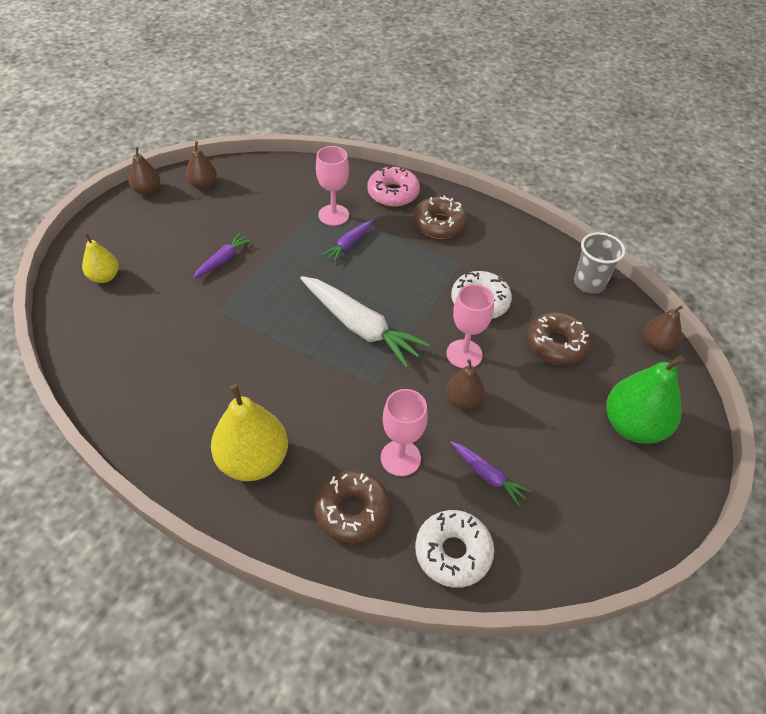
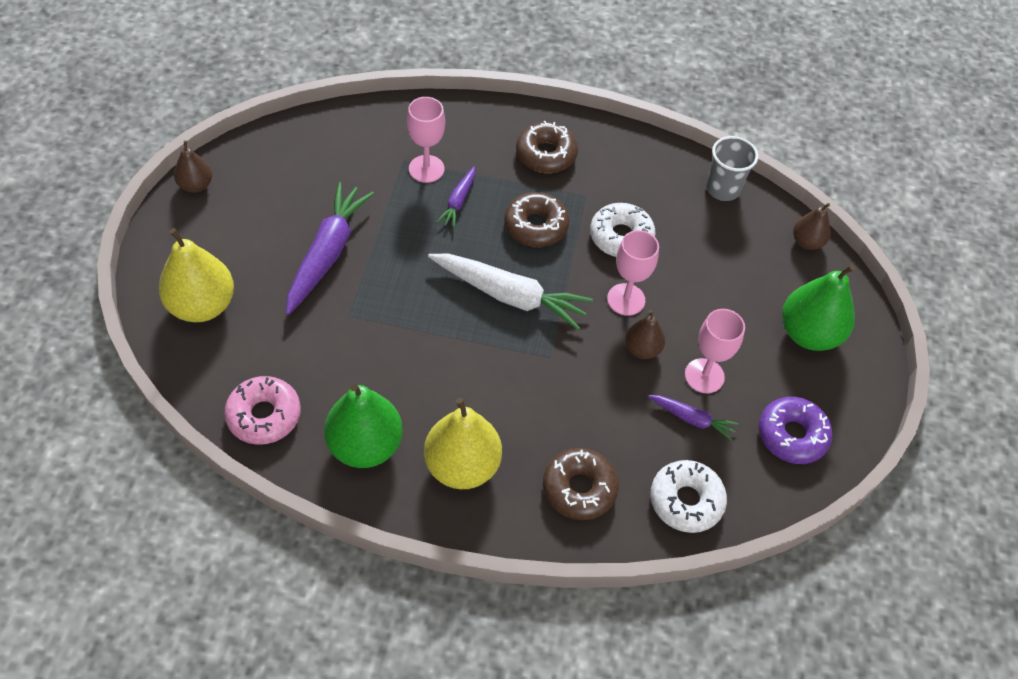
camera: 20 degrees left, 5 degrees up
(104, 277) = (202, 305): yellow pear -> yellow pear, size x1.79
(177, 420) = (365, 445): none -> green pear
(203, 185) = (259, 163): brown pear -> none
(223, 260) = (327, 253): purple carrot -> purple carrot, size x1.95
(393, 193) = (481, 126): pink donut -> pink donut (264, 415)
(400, 458) = (604, 424): pink goblet -> pink goblet (704, 376)
(556, 344) = (712, 266): brown donut -> brown donut (536, 226)
(585, 518) = (792, 435): none -> purple donut

